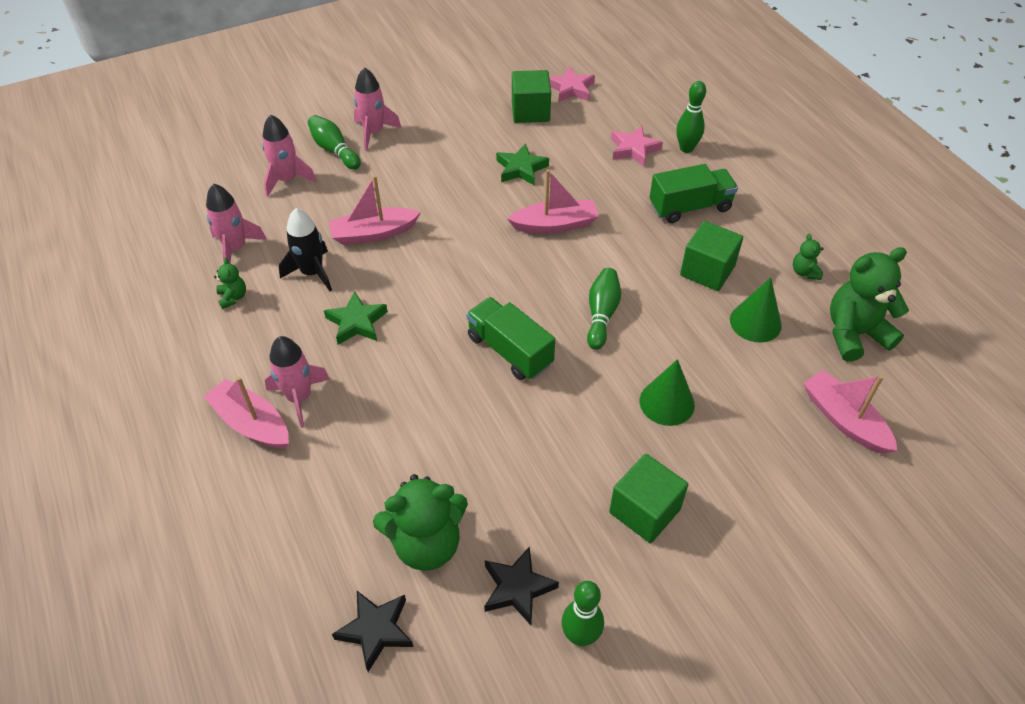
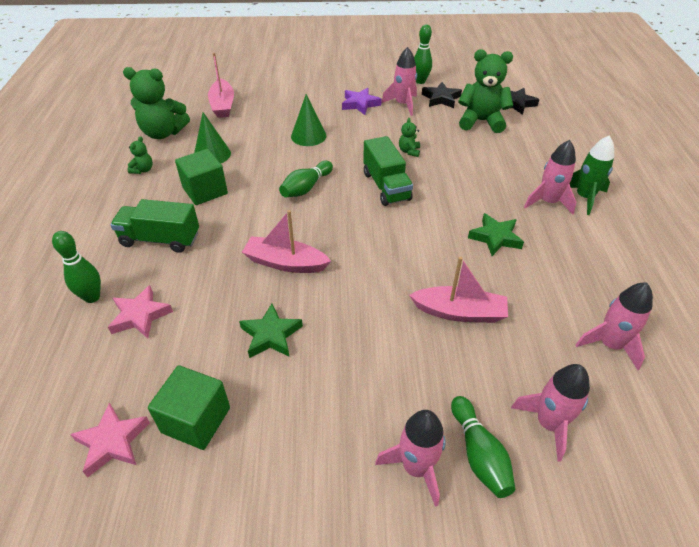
camera: 155 degrees left, 5 degrees down
(233, 297) = (607, 292): green teddy bear -> green teddy bear (409, 151)
(251, 423) = (584, 197): pink boat -> green rocket
(312, 273) = (528, 292): black rocket -> none
(575, 540) = (403, 104): none -> pink rocket
(644, 511) = (360, 104): green cube -> purple star

